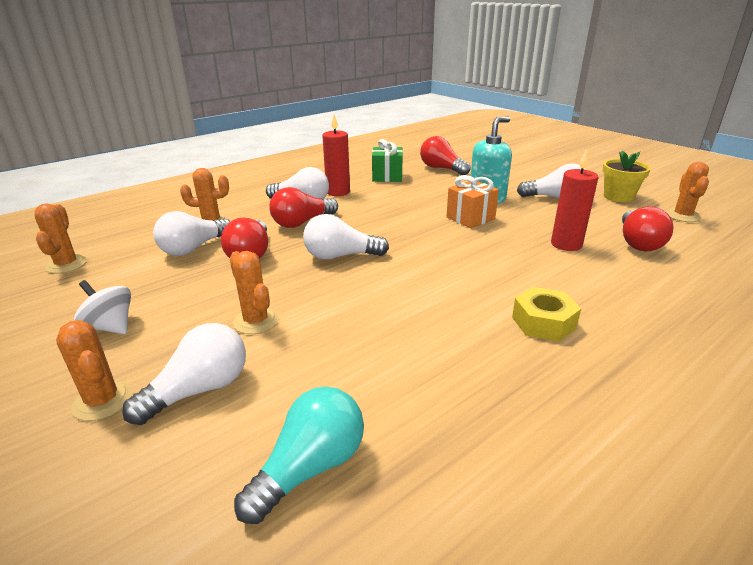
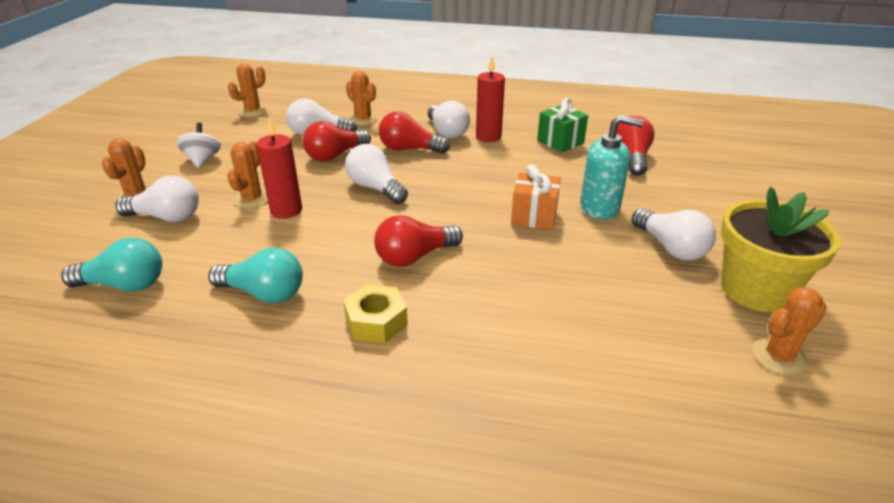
camera: 50 degrees right, 5 degrees up
(441, 366) = (264, 293): none -> turquoise light bulb
(566, 244) = (554, 289): red candle -> red candle (286, 210)
(618, 197) = (755, 290): yellow flower pot -> yellow flower pot, size x1.55
(638, 242) = (631, 337): red light bulb -> red light bulb (414, 257)

